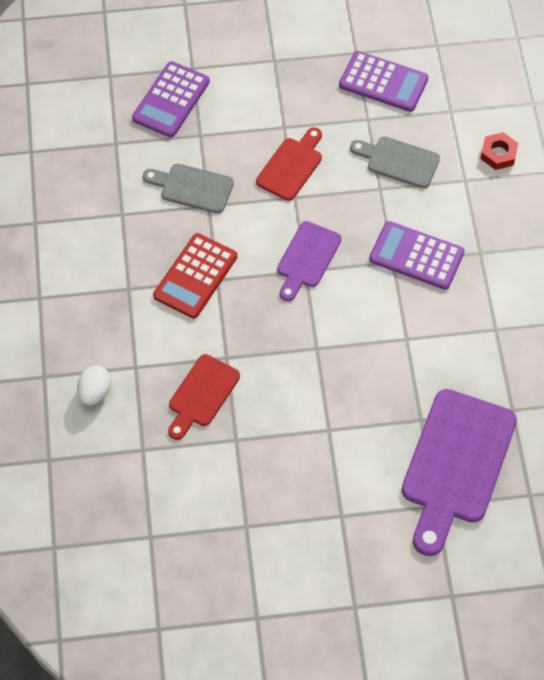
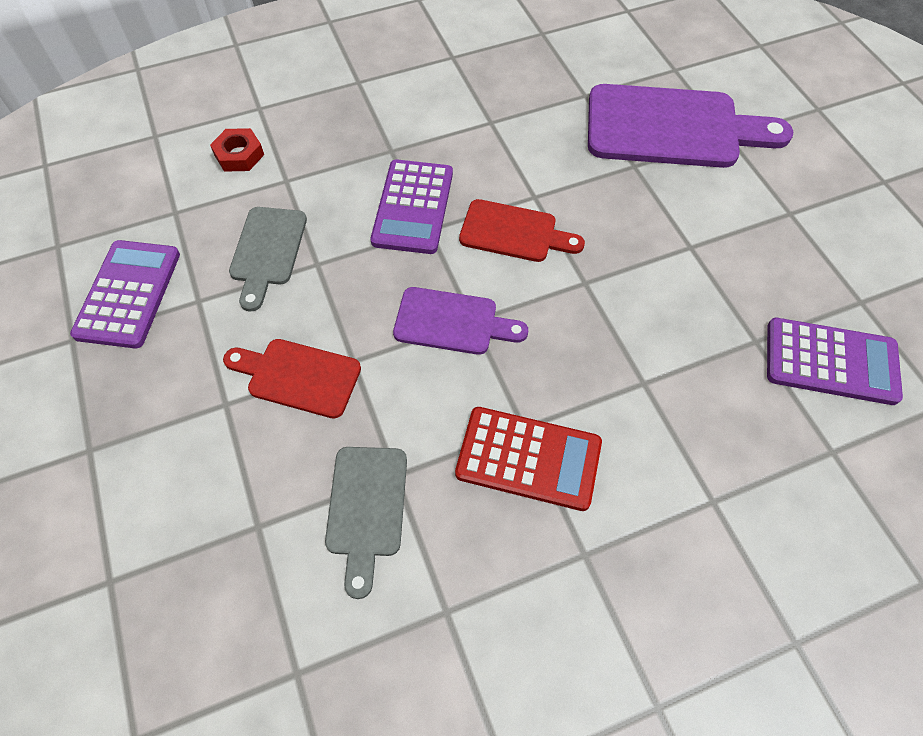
camera: 105 degrees left, 0 degrees up
(95, 392) = (783, 548): white egg -> none
(171, 100) = (186, 598): purple calculator -> purple calculator (831, 362)
(202, 394) = (713, 398): red cutting board -> red cutting board (514, 232)

